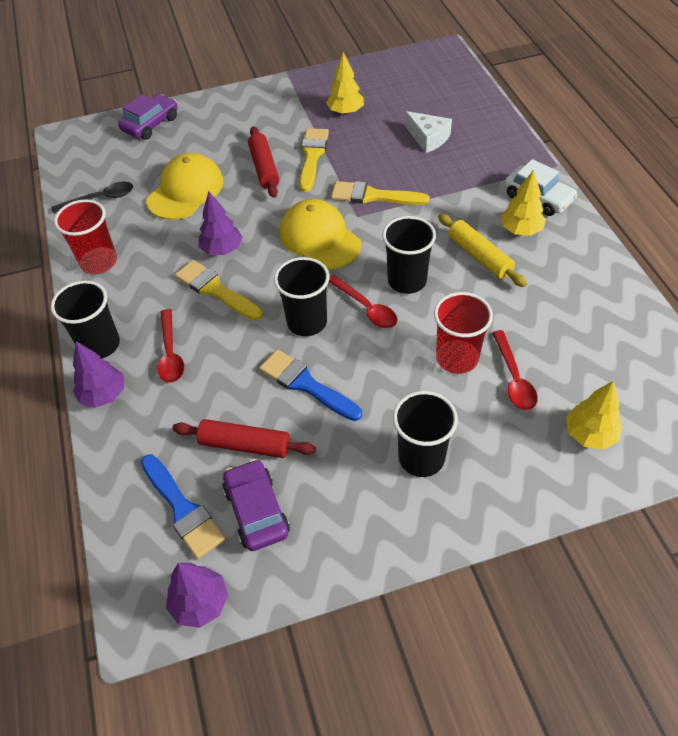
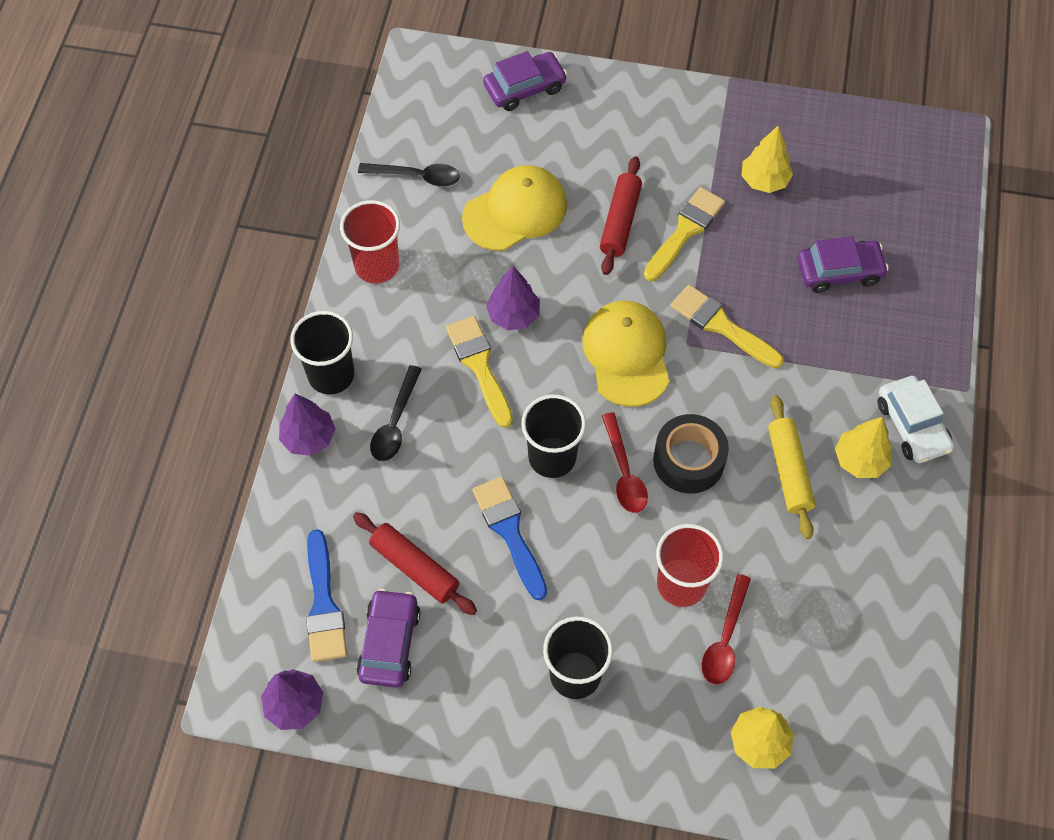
camera: 25 degrees right, 10 degrees up
(170, 353) = (395, 422): red spoon -> black spoon
(407, 281) = (688, 460): black cup -> black tape
(428, 138) = (839, 271): white cheese -> purple car

